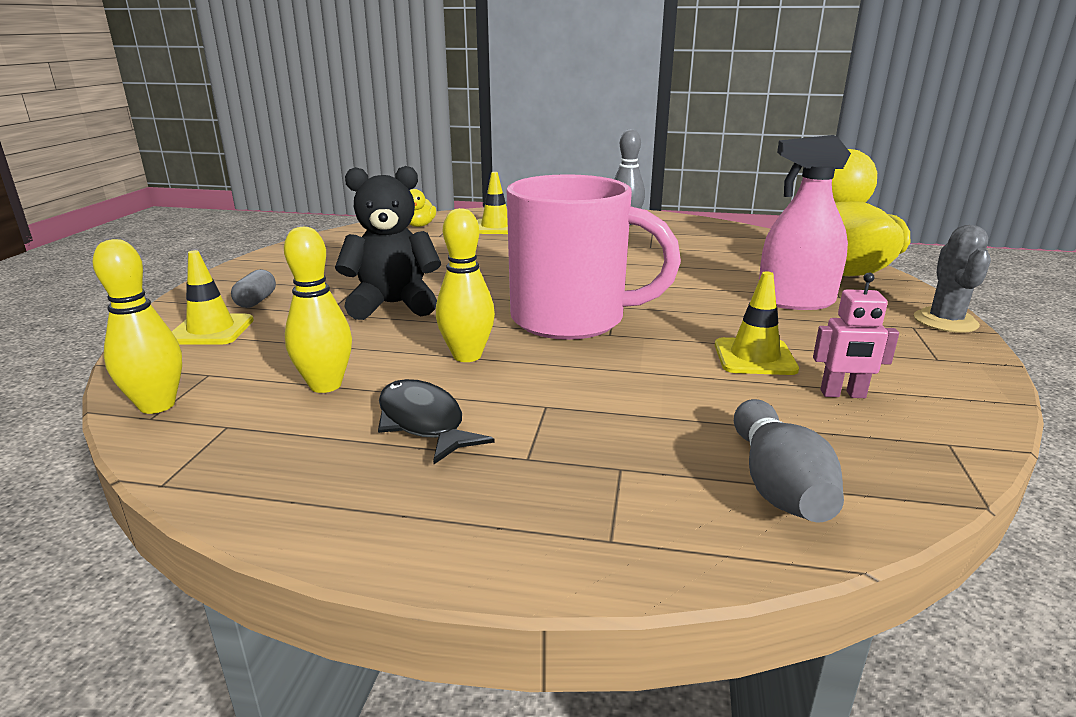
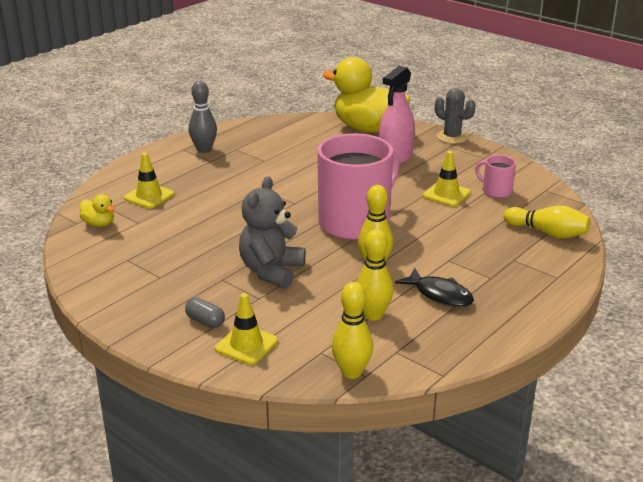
camera: 60 degrees left, 5 degrees up
(393, 305) = (271, 271): black teddy bear -> grey teddy bear
(423, 423) = (440, 295): black fish -> black fish turned 135 degrees counterclockwise
(777, 484) = (547, 233): grey bowling pin -> yellow bowling pin
(843, 394) = (496, 191): pink robot -> pink mug

